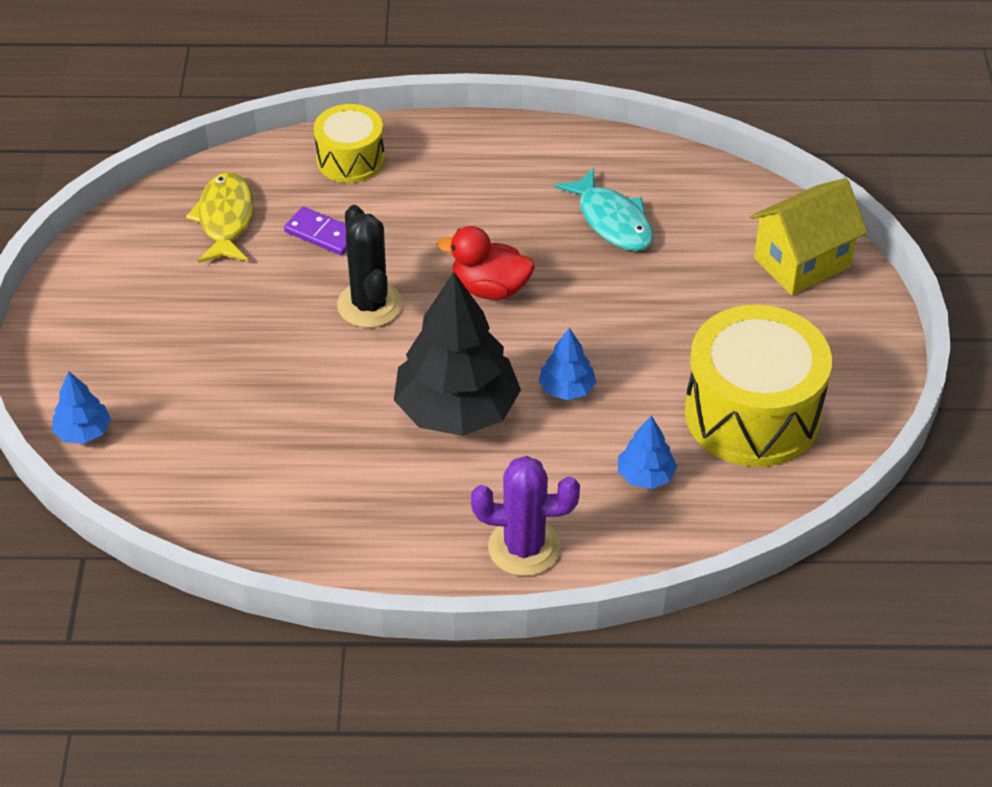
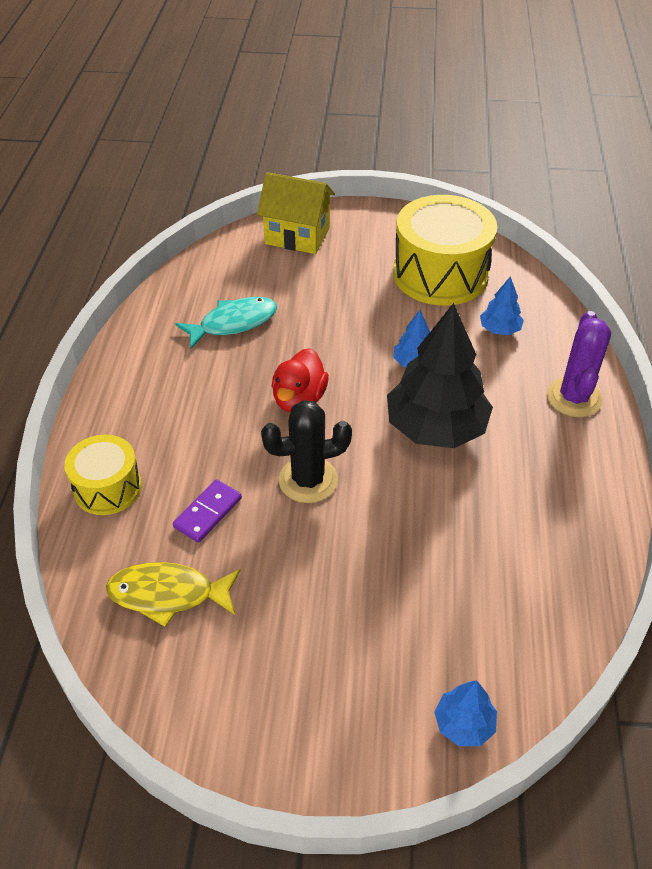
camera: 85 degrees left, 0 degrees up
(802, 263) = (297, 236): yellow house -> yellow house turned 45 degrees counterclockwise

